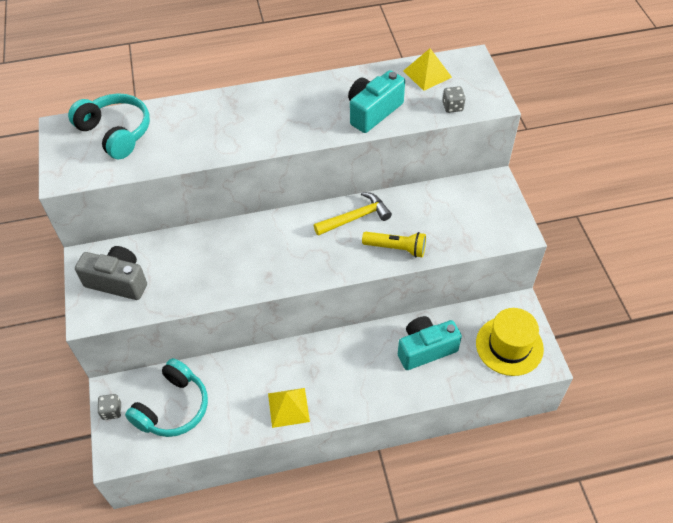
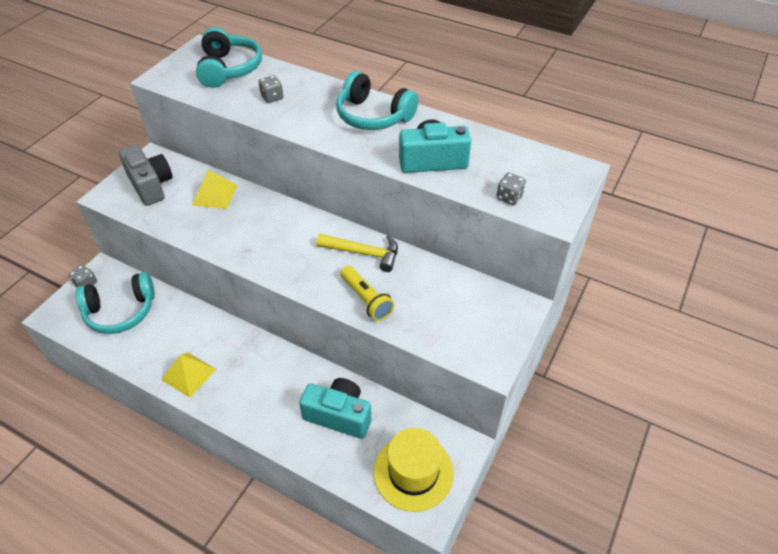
camera: 40 degrees right, 5 degrees down
(188, 135) = (272, 97): none -> grey dice
(288, 103) = (373, 116): none -> turquoise headphones
(427, 74) = (520, 158): yellow pyramid -> yellow pyramid (214, 194)

